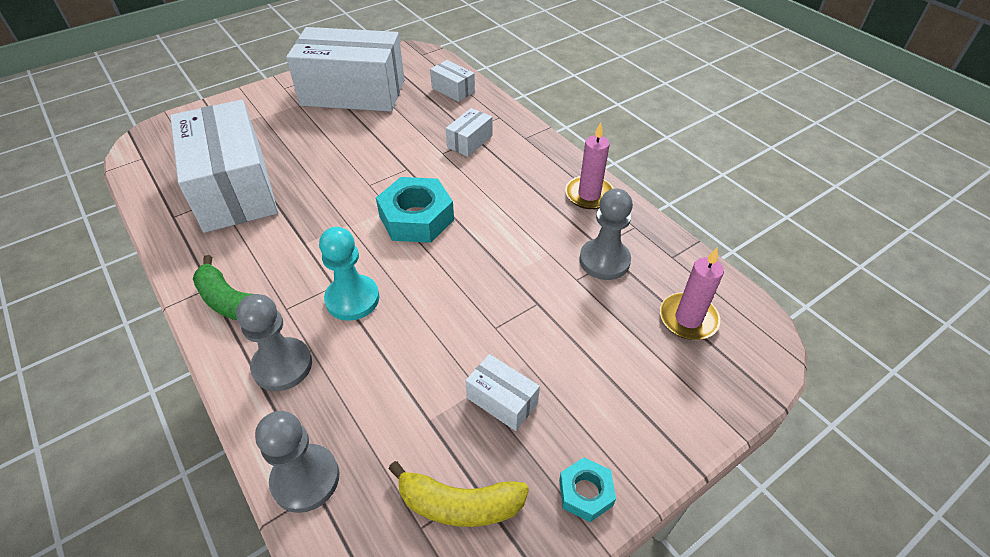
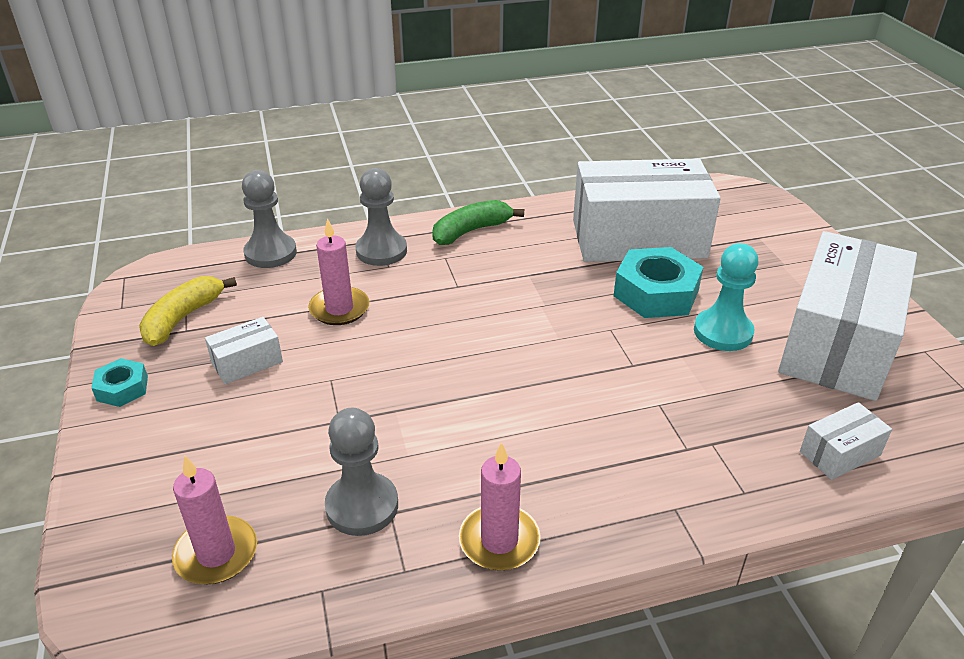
camera: 110 degrees right, 10 degrees down
(352, 299) = (431, 294): turquoise pawn -> turquoise pawn (723, 332)
(396, 361) = (339, 309): none -> pink candle
(416, 218) = (530, 355): turquoise nut -> turquoise nut (656, 293)
(470, 141) = (679, 438): white box -> none

